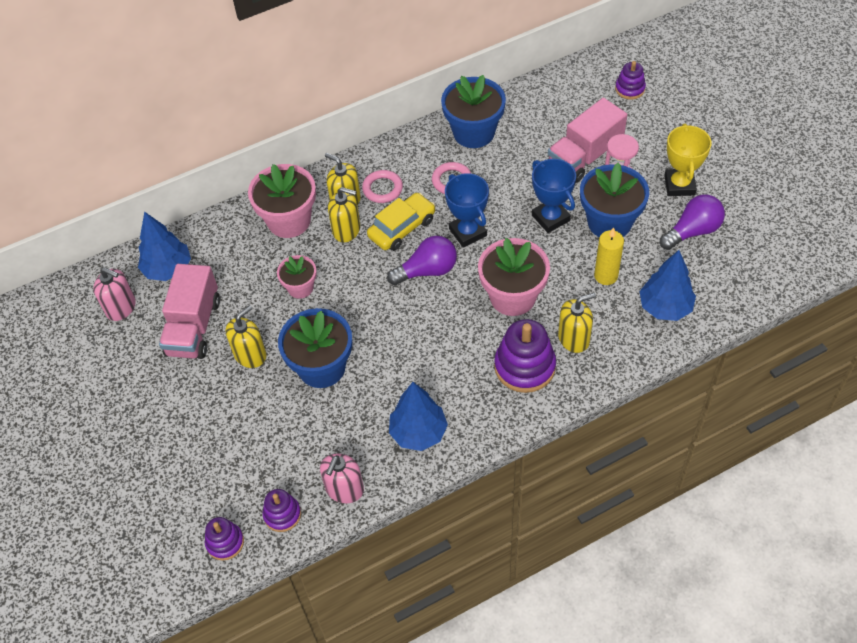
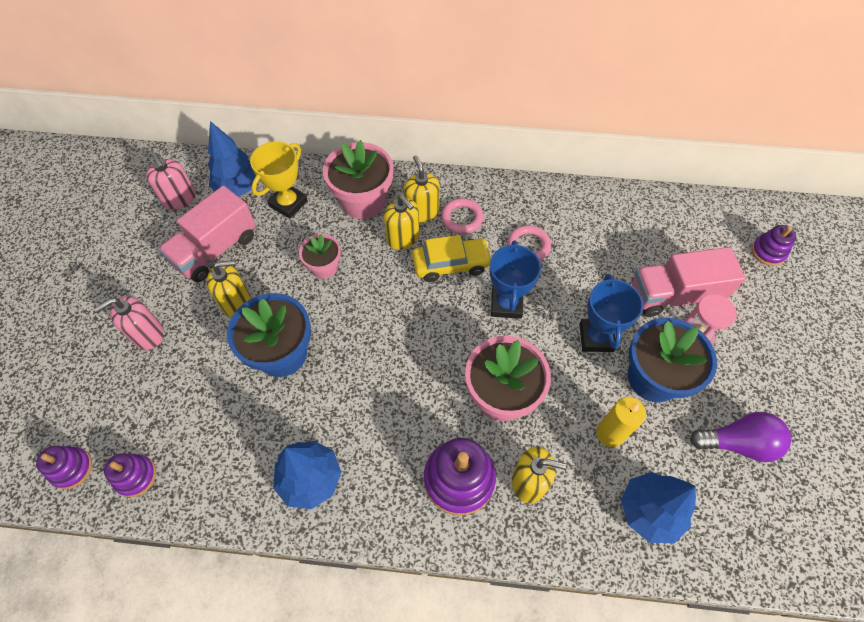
camera: 30 degrees right, 5 degrees up
(344, 489) = (204, 490): pink soap dispenser -> pink soap dispenser (147, 334)
(427, 271) = (442, 319): purple light bulb -> none
(473, 132) = (582, 212): blue flower pot -> none
(679, 185) = (756, 383): yellow trophy -> yellow trophy (288, 203)

